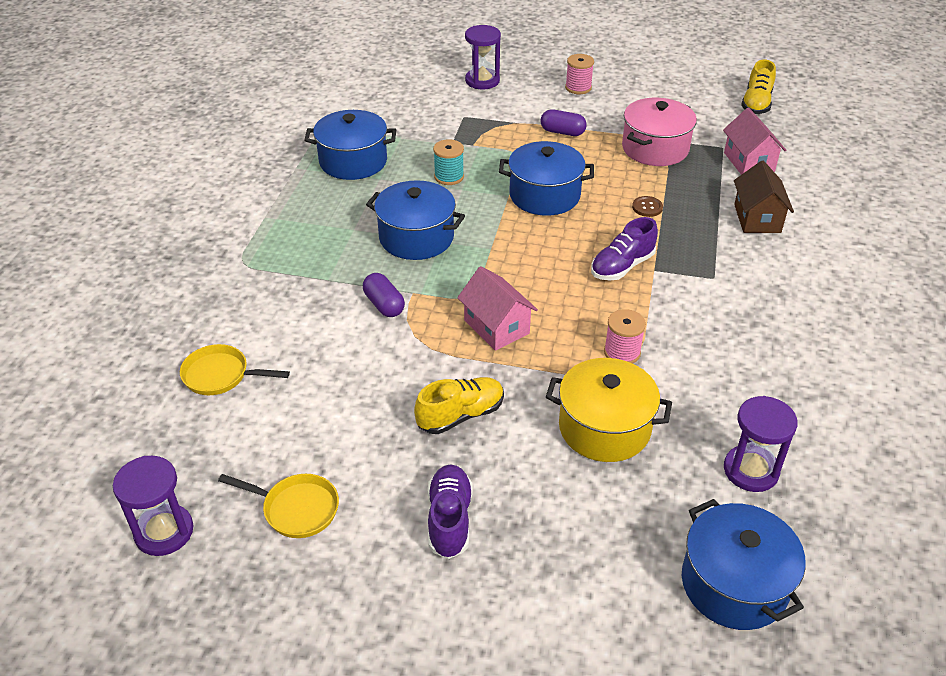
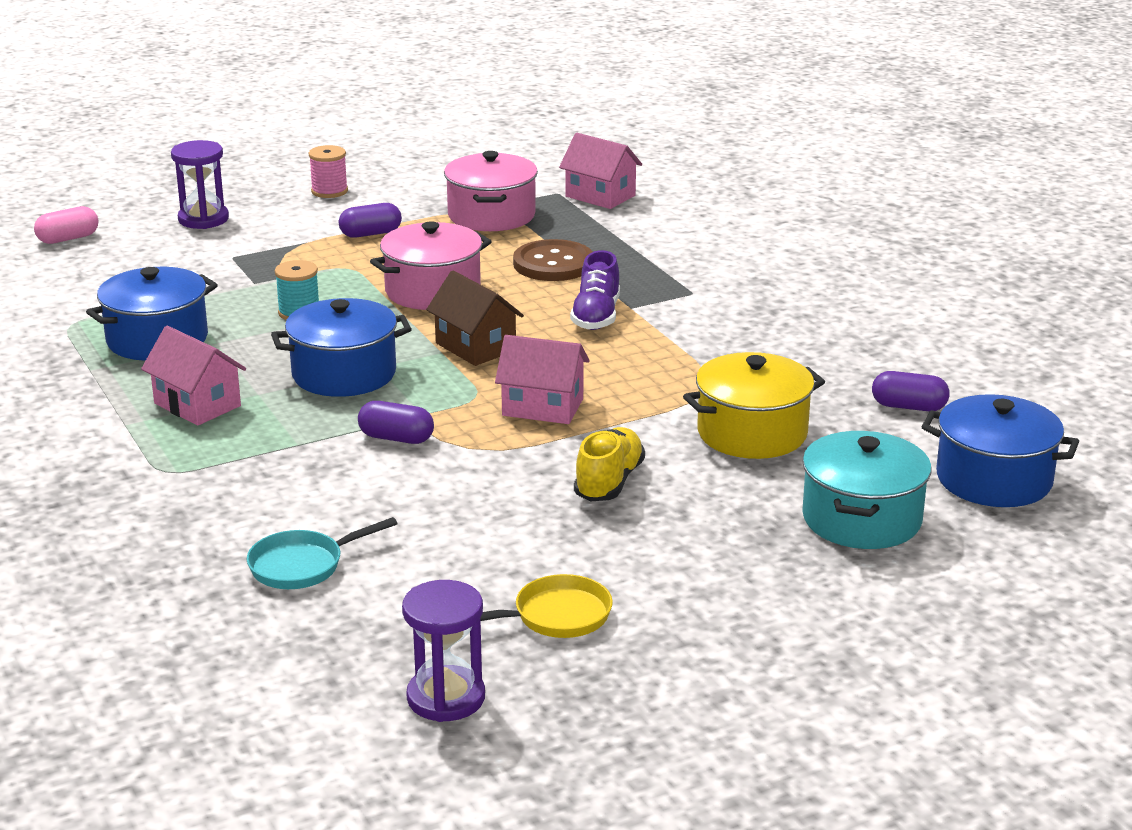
camera: 40 degrees left, 15 degrees down
(220, 375) = (302, 566): yellow pan -> turquoise pan
(315, 221) = (197, 405): none -> pink house
(397, 66) = (68, 239): none -> pink capsule
(449, 520) = (711, 553): purple shoe -> none
(544, 195) = (433, 291): blue pot -> pink pot
(586, 557) = (861, 519): none -> turquoise pot
(622, 352) = (689, 377): pink spool -> none
(647, 207) = (553, 264): brown button -> brown button, size x2.08
(751, 470) = (908, 407): purple hourglass -> purple capsule
(756, 103) = (541, 148): yellow shoe -> none
(757, 218) = (669, 236): brown house -> brown house (475, 347)

